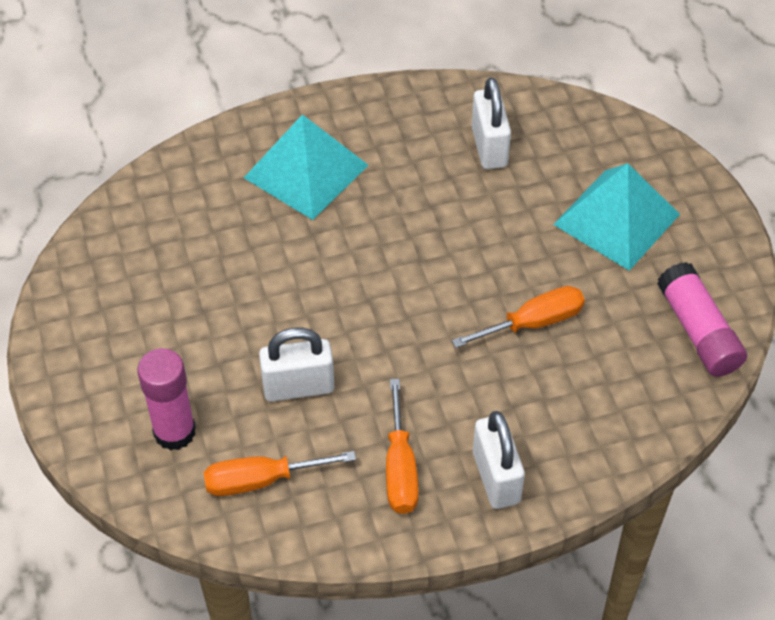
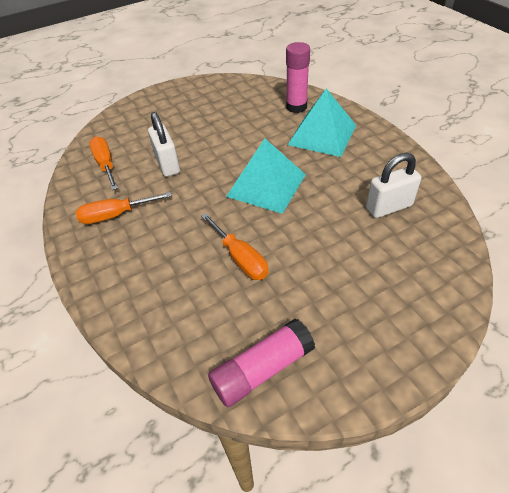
camera: 80 degrees right, 5 degrees down
(174, 432) = (133, 131): pink glue stick -> pink glue stick (296, 107)
(496, 477) = (110, 261): white padlock -> none
(617, 219) = (358, 292): turquoise pyramid -> turquoise pyramid (266, 185)

